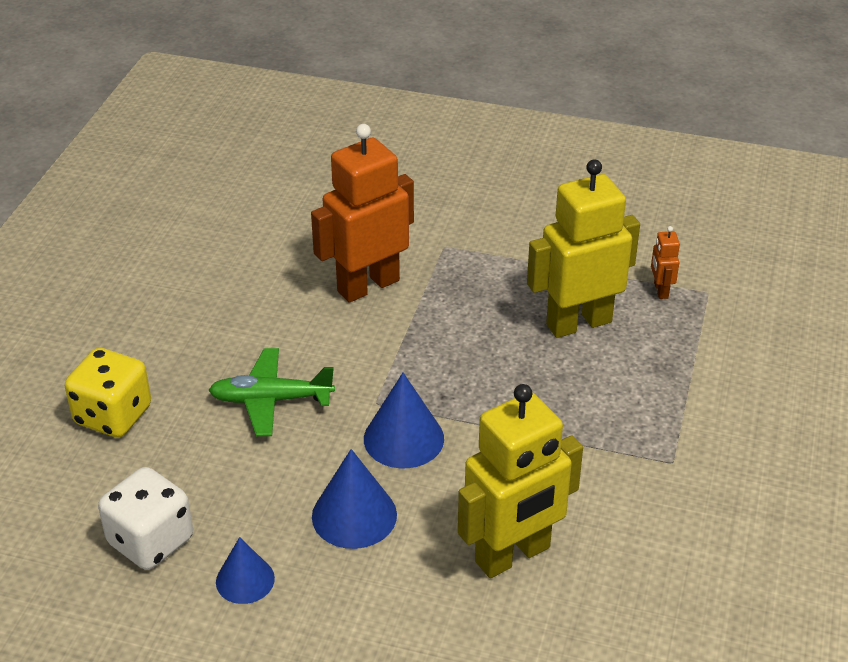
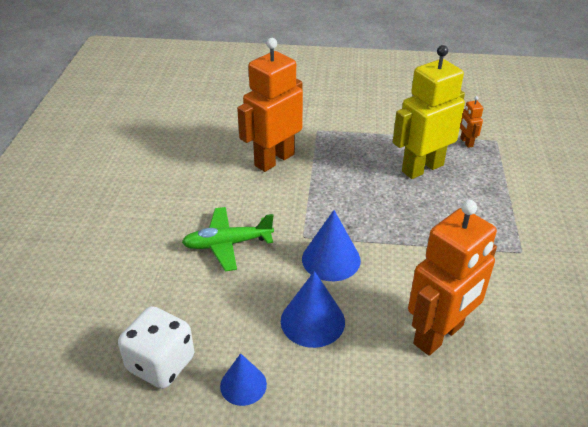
camera: 10 degrees left, 0 degrees up
(113, 415) = (112, 270): yellow dice -> none
(513, 555) = (439, 335): yellow robot -> orange robot

